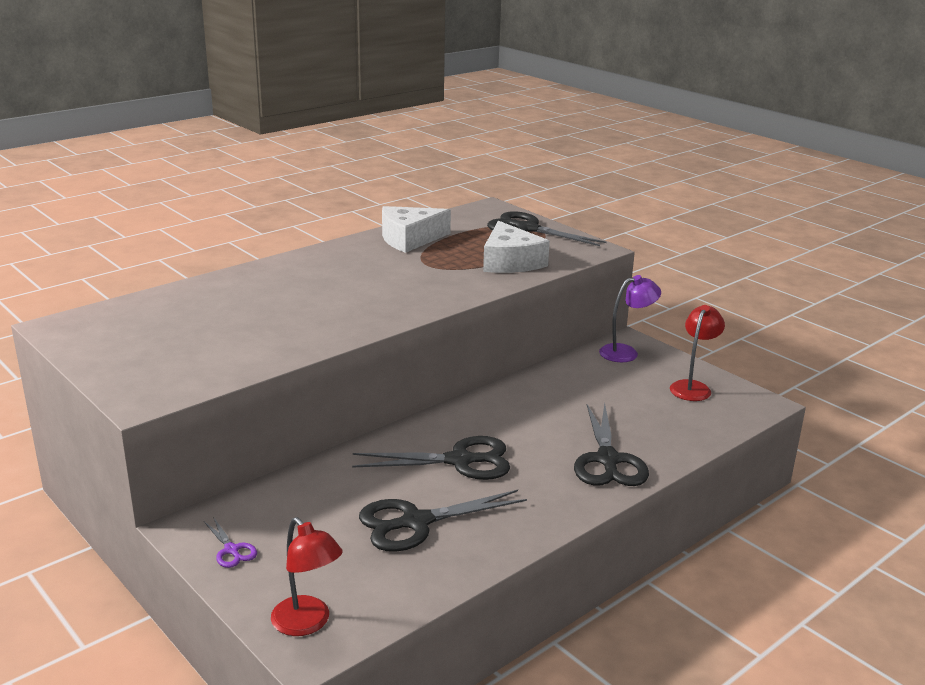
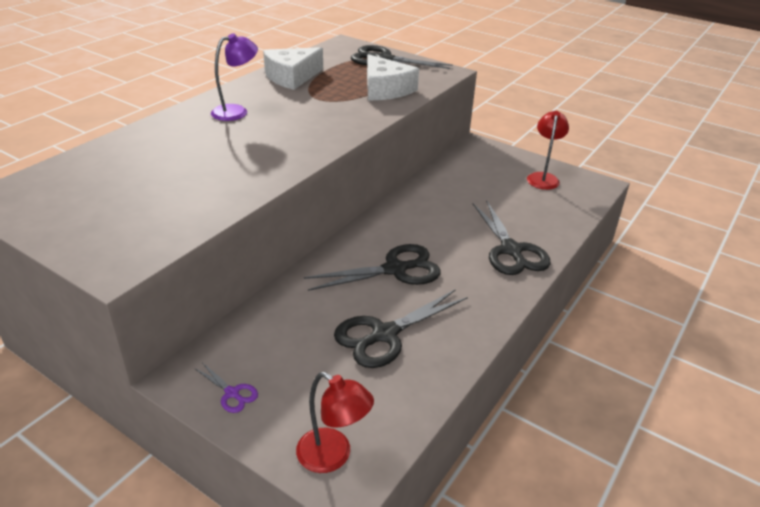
camera: 15 degrees left, 10 degrees up
(626, 352) = (480, 154): purple lamp -> purple lamp (236, 111)

